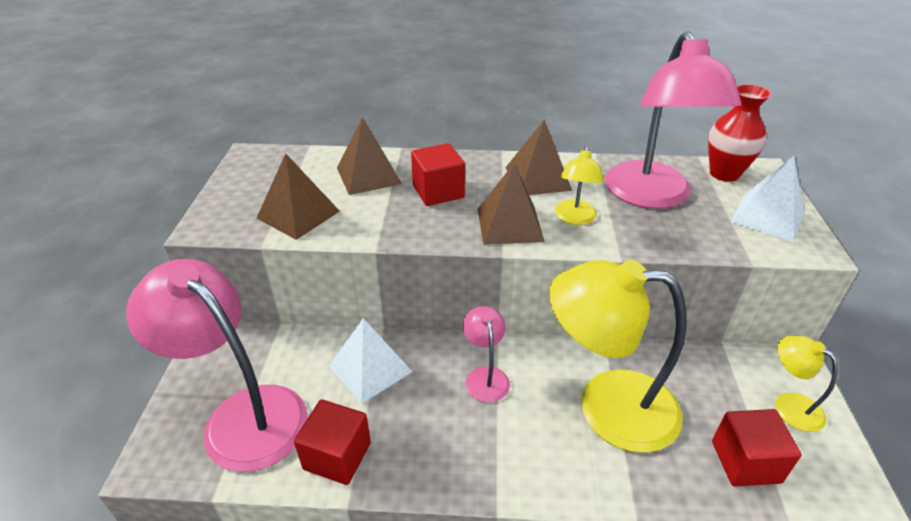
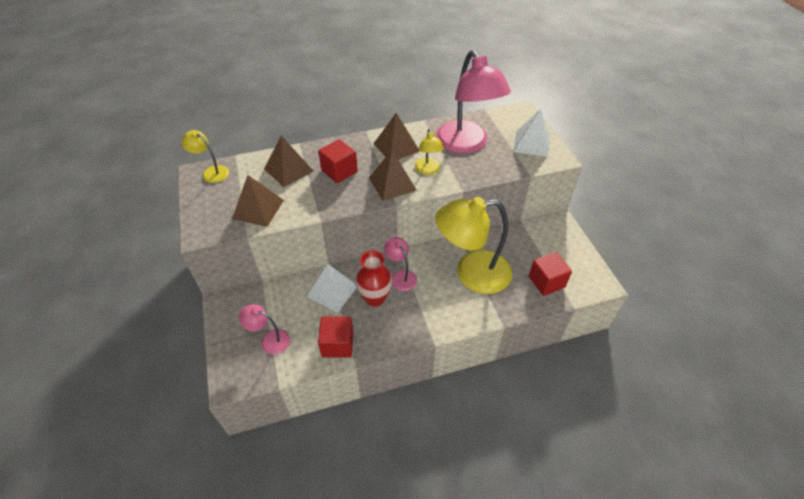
camera: 20 degrees left, 10 degrees up
(242, 415) = (270, 340): pink lamp -> pink lamp, size x0.47
(724, 173) = (502, 119): red vase -> red vase (375, 298)
(789, 405) = (561, 246): yellow lamp -> yellow lamp (211, 172)

